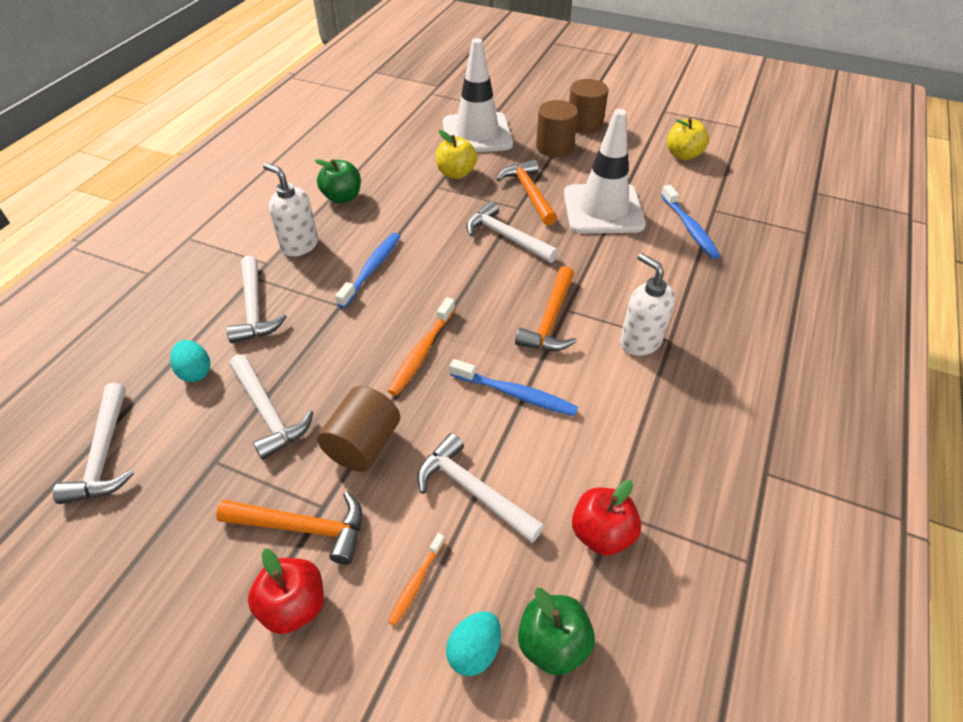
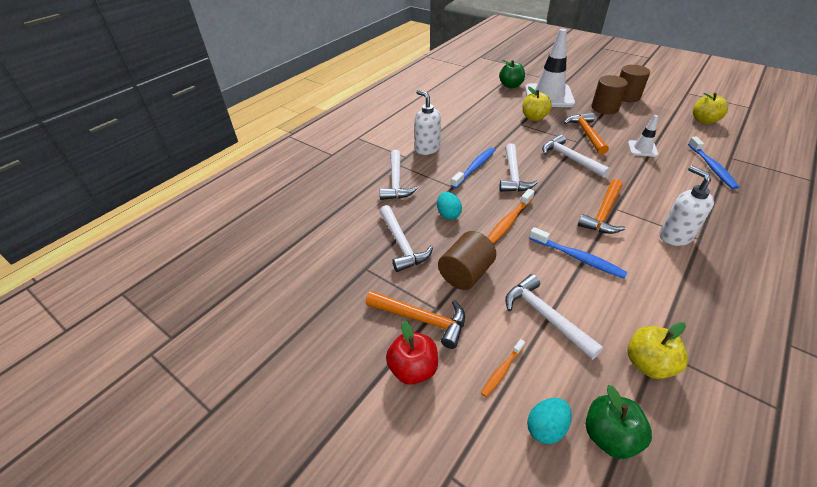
camera: 15 degrees right, 5 degrees down
(104, 454) = (296, 253): white hammer -> white hammer (513, 175)
(195, 372) = (356, 213): turquoise egg -> turquoise egg (448, 214)
(342, 197) = (456, 124): green apple -> green apple (510, 86)
(602, 533) = (648, 364): red apple -> yellow apple
(603, 209) = (642, 149): white traffic cone -> white traffic cone, size x0.48

